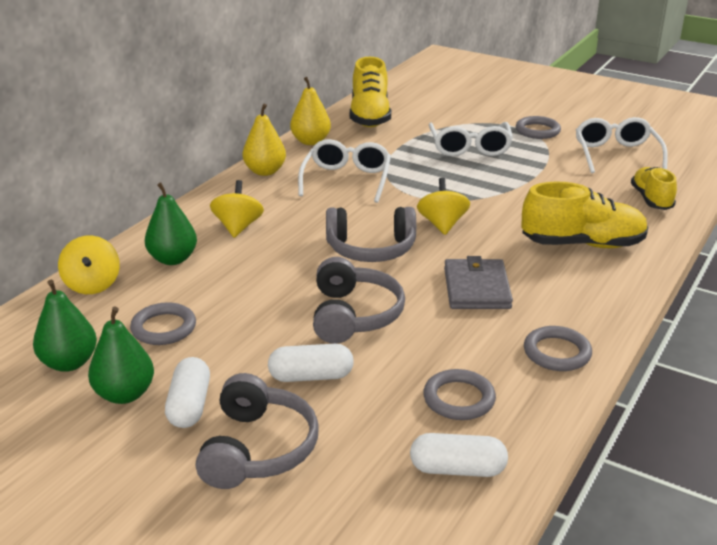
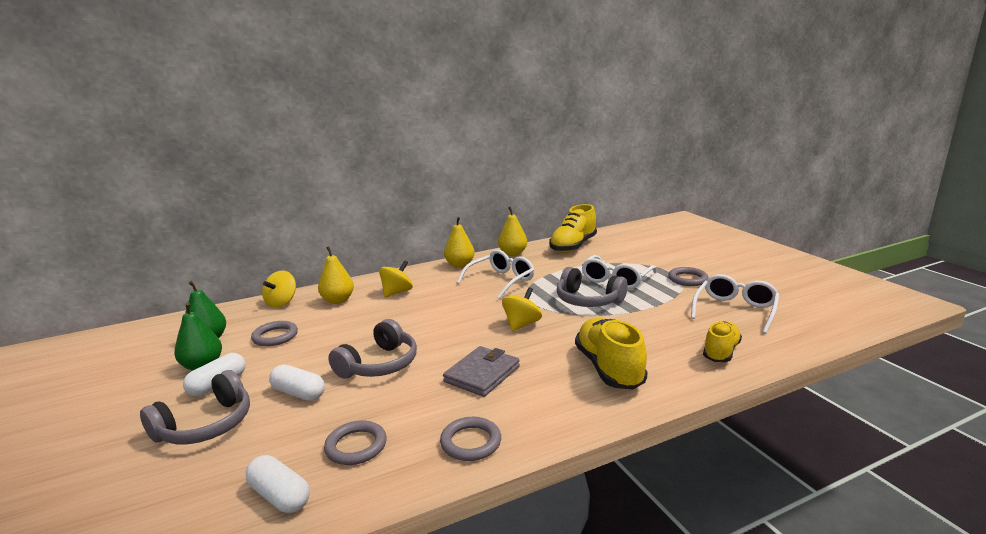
camera: 35 degrees right, 10 degrees down
(173, 259) = (338, 300): green pear -> yellow pear
(371, 249) = (452, 327): grey headphones -> grey headphones (588, 300)
(582, 244) = (609, 368): yellow shoe -> yellow shoe turned 135 degrees counterclockwise

